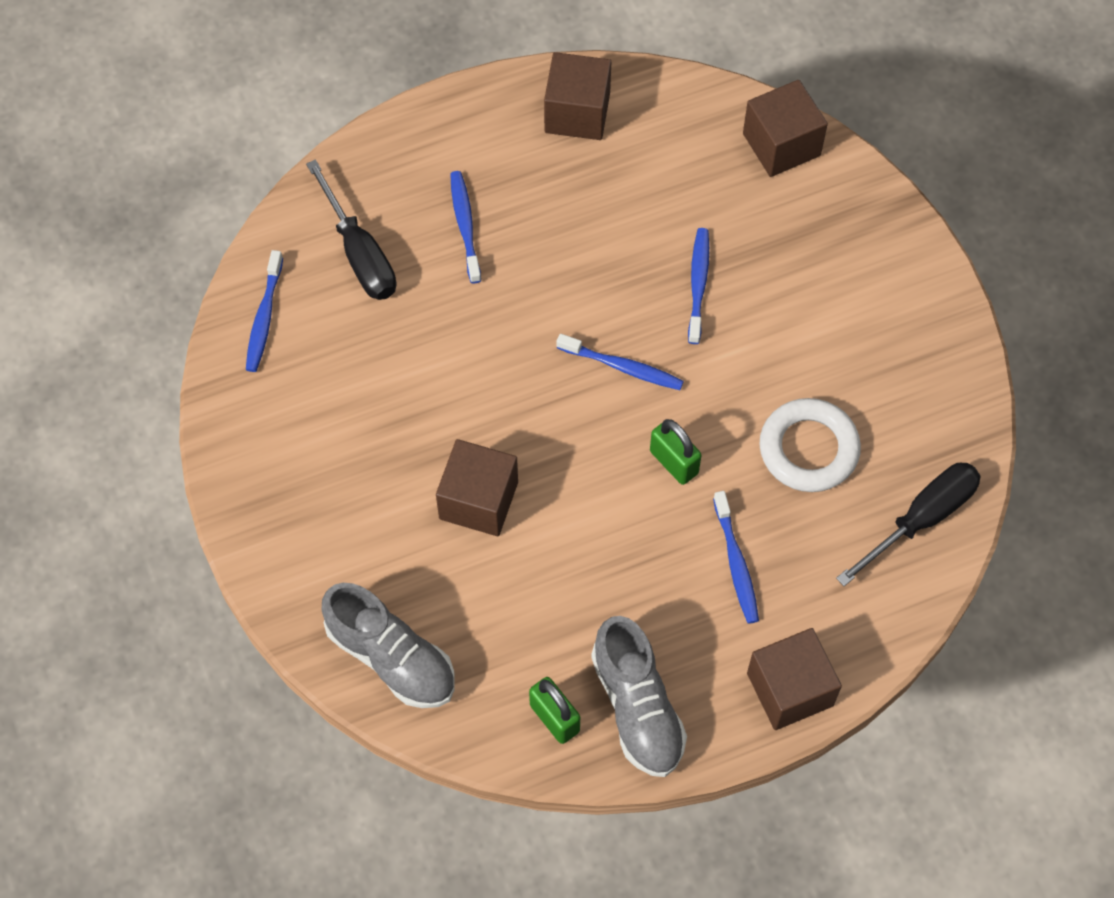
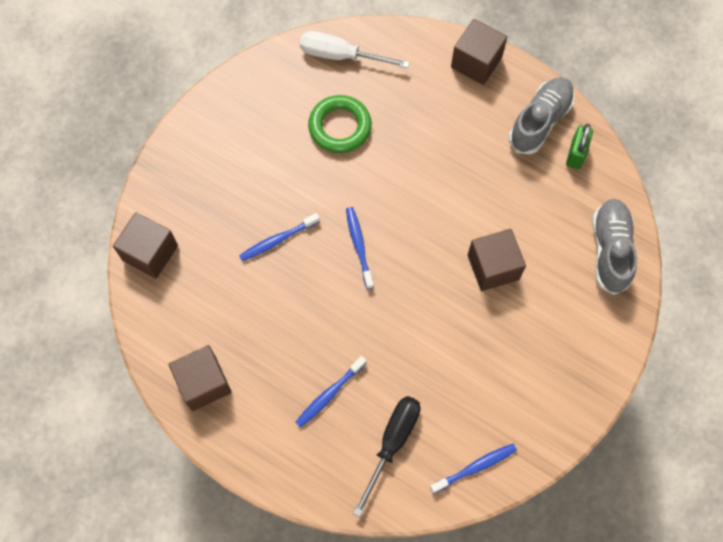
camera: 125 degrees left, 5 degrees up
(674, 462) = (396, 185): green padlock -> none
(736, 563) = (430, 123): blue toothbrush -> none
(808, 449) = (340, 127): white ring -> green ring
(921, 519) = (340, 56): black screwdriver -> white screwdriver

